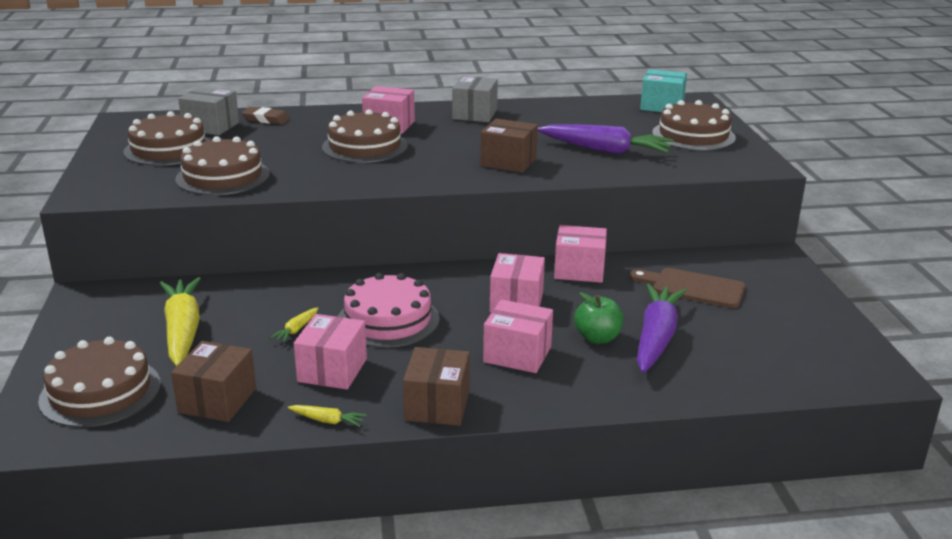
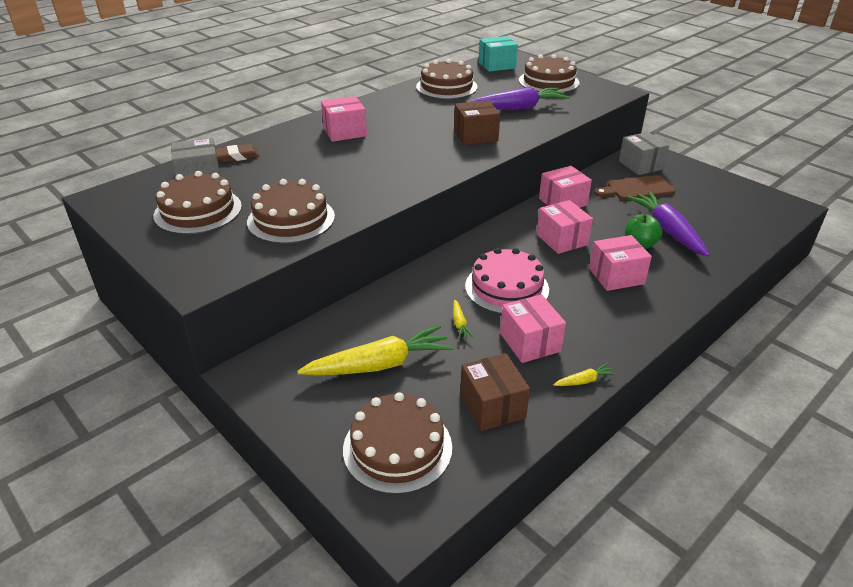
camera: 35 degrees left, 10 degrees up
(183, 331) = (379, 364): yellow carrot -> yellow carrot turned 120 degrees clockwise
(364, 146) = (357, 155): brown cake -> brown cake (446, 87)
(437, 405) = (627, 334): brown box -> none
(474, 114) = (390, 105): grey box -> grey box (640, 165)

